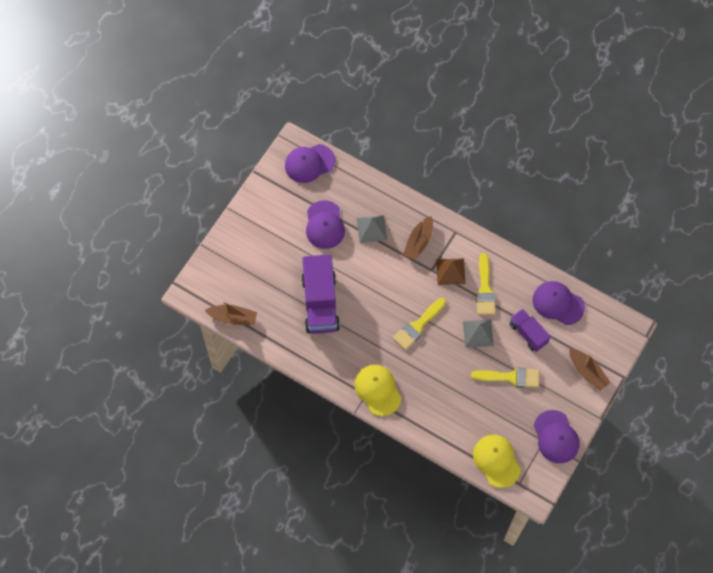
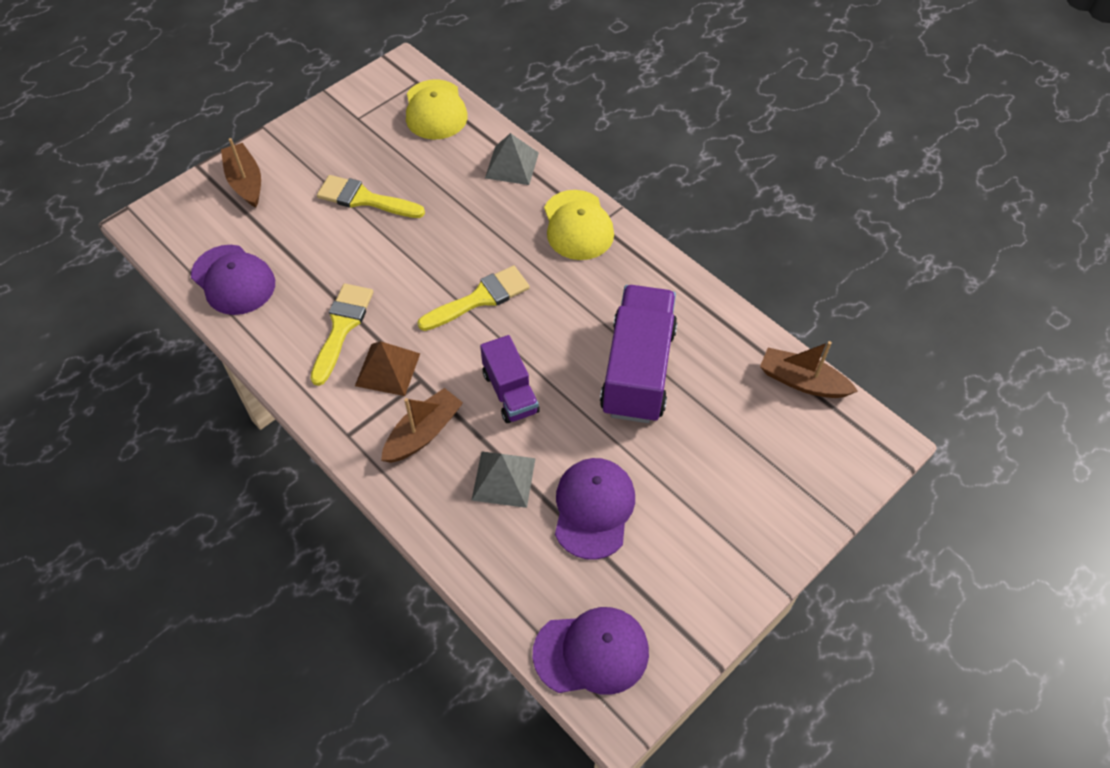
camera: 165 degrees left, 10 degrees down
(478, 333) = (385, 267): grey pyramid -> grey pyramid (511, 165)
(528, 333) = (306, 249): purple truck -> purple truck (510, 392)
(556, 437) = (337, 119): purple cap -> none

